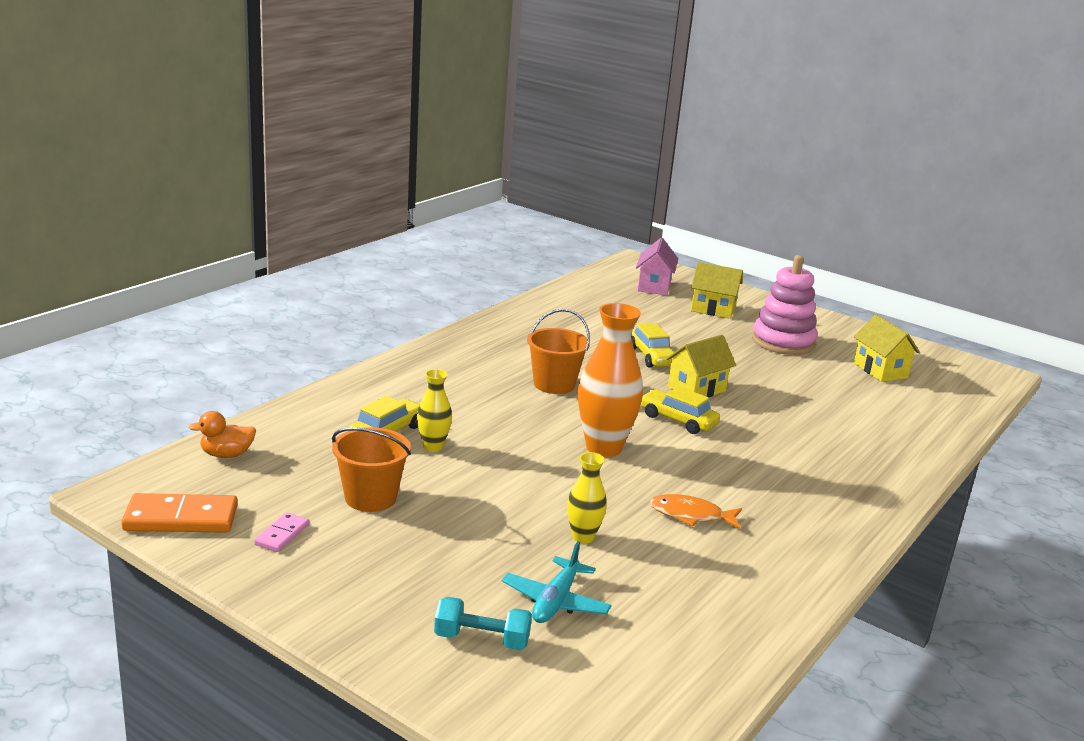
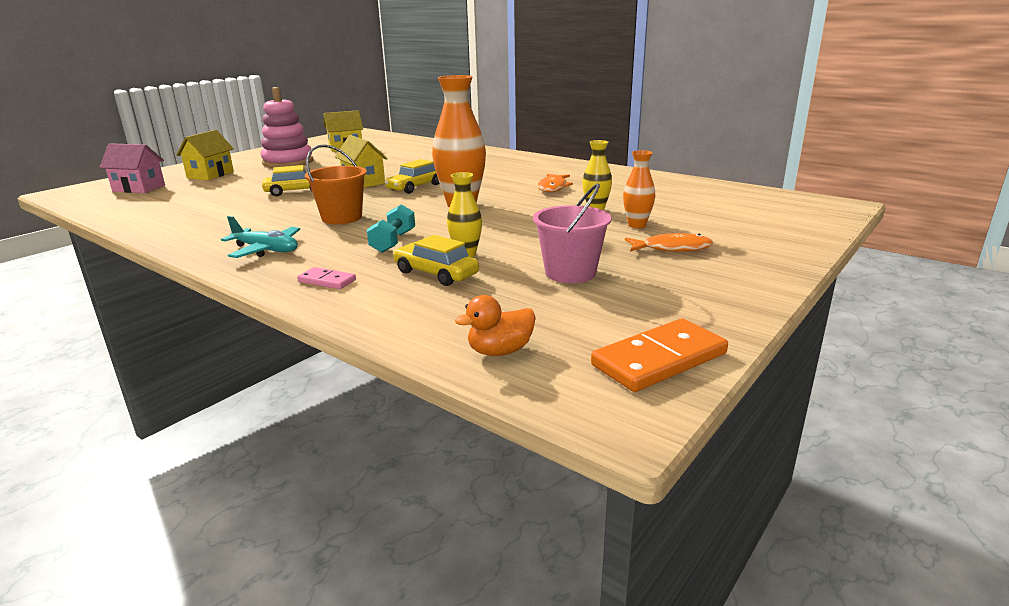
camera: 85 degrees left, 0 degrees up
(181, 518) = (659, 360): orange domino -> orange domino turned 60 degrees clockwise
(226, 455) = (500, 351): orange duck -> orange duck turned 75 degrees clockwise
(282, 534) = (657, 304): pink domino -> pink domino (327, 281)
(370, 498) = (570, 273): orange bucket -> pink bucket
(428, 570) = (672, 248): none -> orange fish
(482, 639) = (742, 232): turquoise dumbbell -> turquoise dumbbell (393, 242)
(517, 559) = (636, 225): none -> orange vase
(555, 601) = (680, 216): turquoise plane -> turquoise plane (266, 250)

